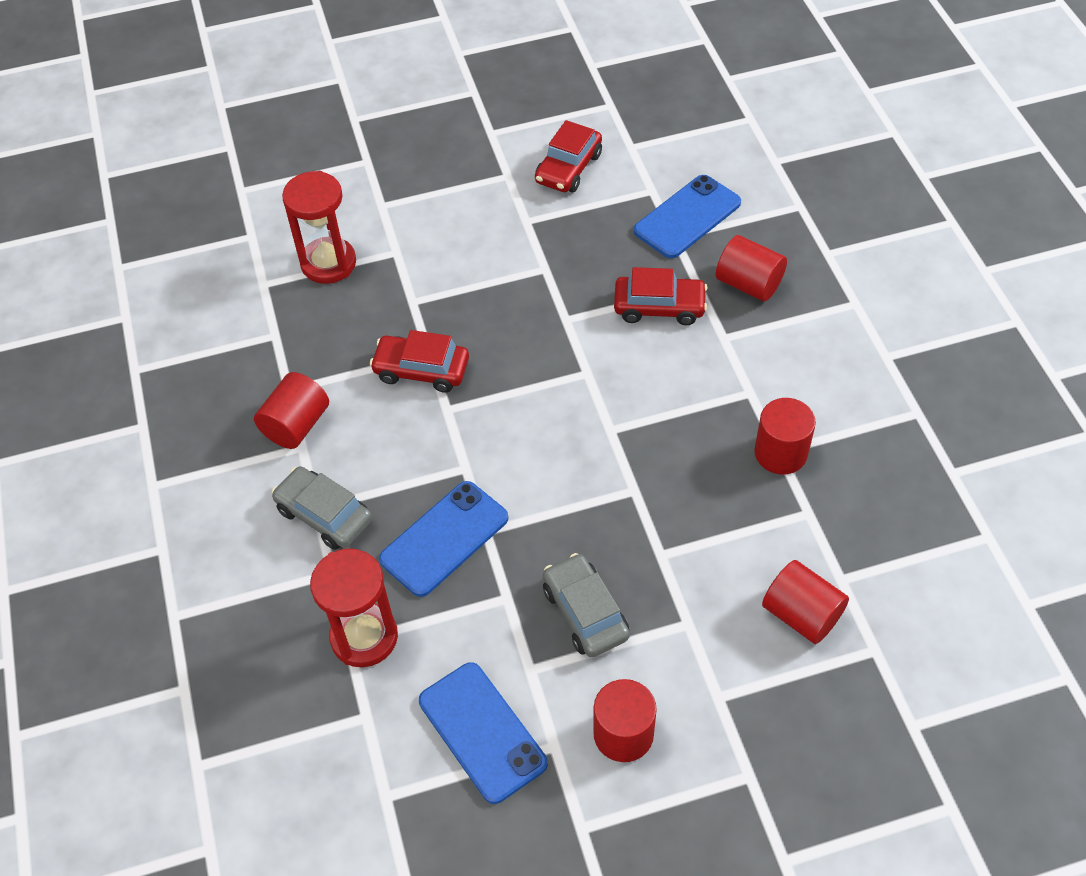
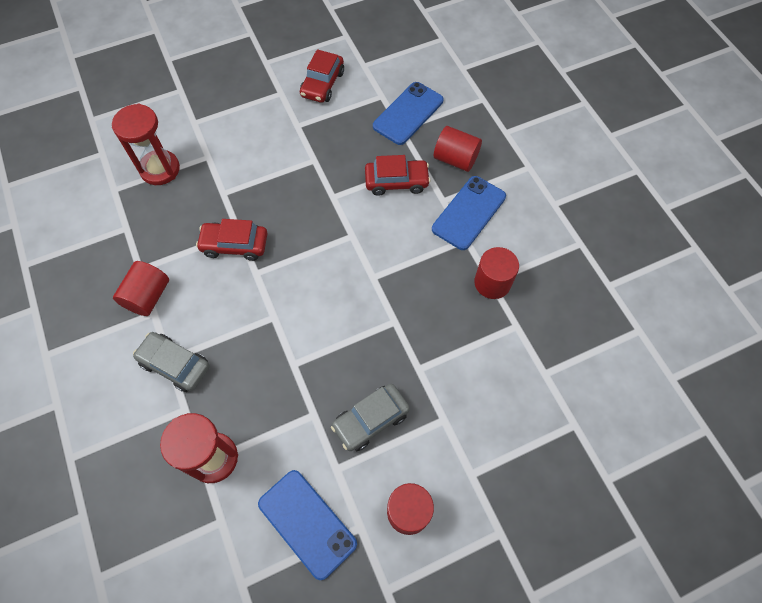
camera: 10 degrees left, 10 degrees up
(444, 538) = (264, 373): blue phone -> blue phone (468, 213)
(585, 612) = (371, 420): grey car -> grey car turned 90 degrees counterclockwise
(801, 615) = (521, 404): red cylinder -> none

